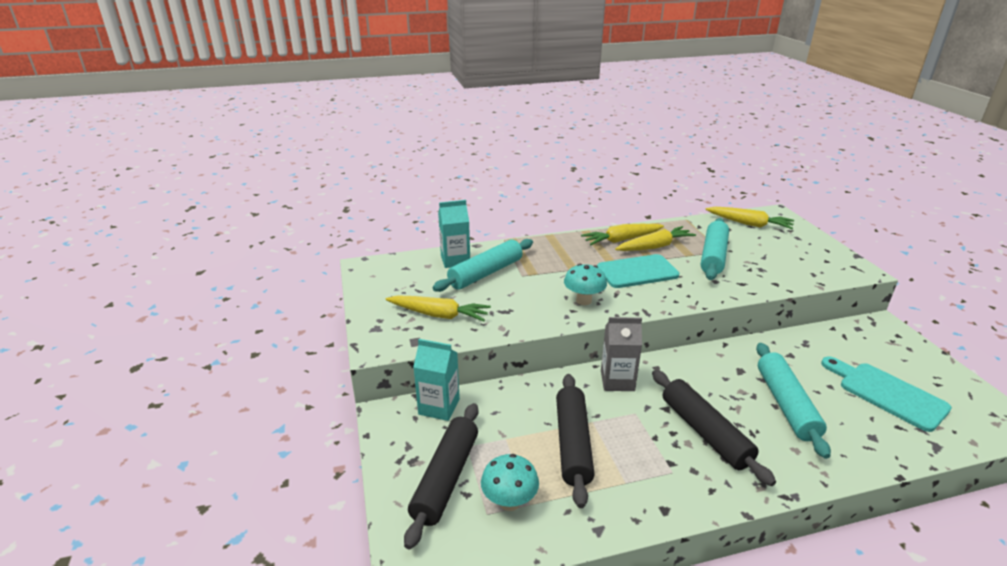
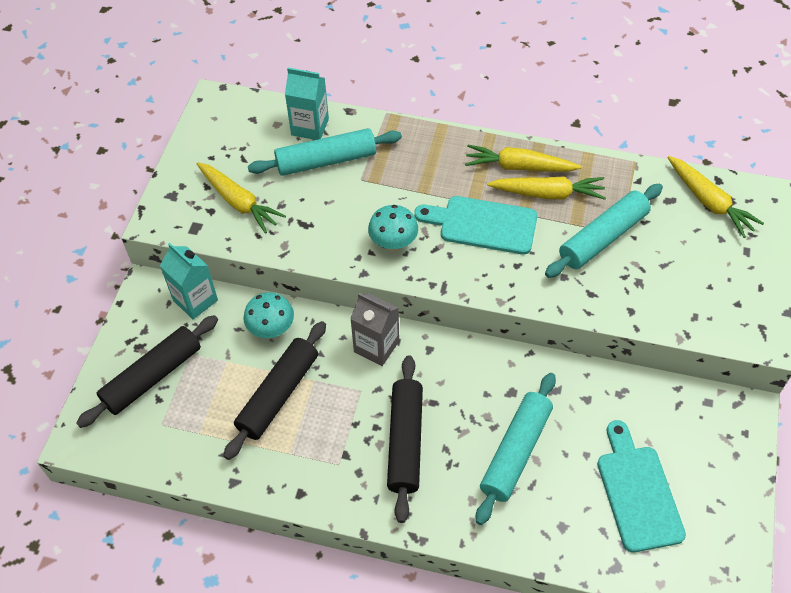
camera: 30 degrees right, 25 degrees up
(509, 502) = (185, 423): turquoise mushroom -> turquoise mushroom (271, 329)

